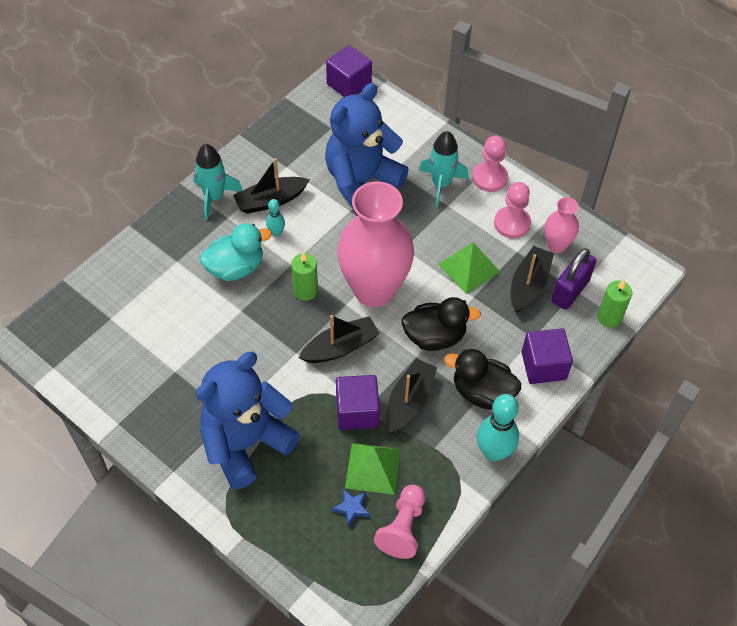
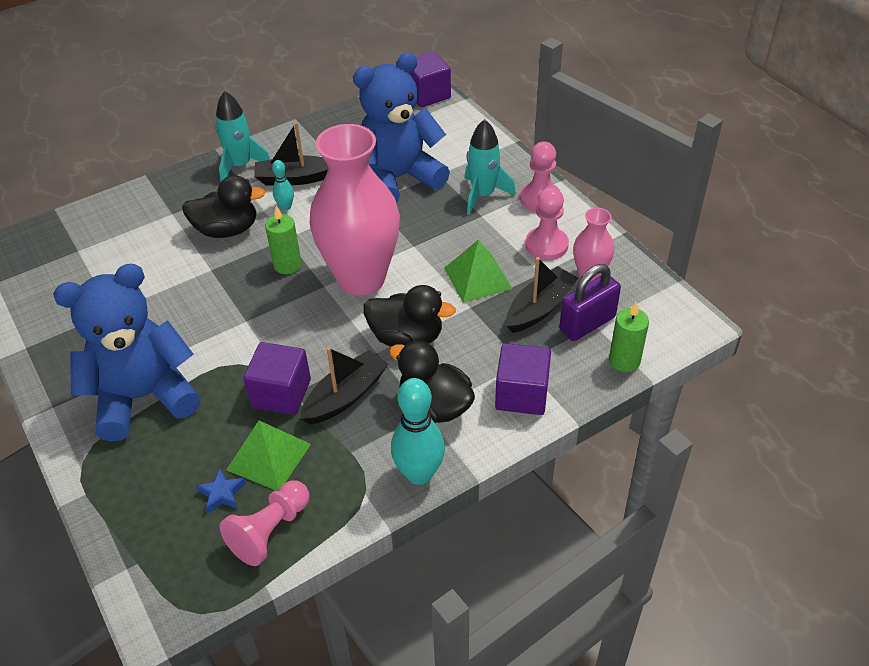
camera: 20 degrees right, 10 degrees down
(235, 267) = (227, 230): turquoise duck -> black duck
(340, 347) = (296, 325): black boat -> none

